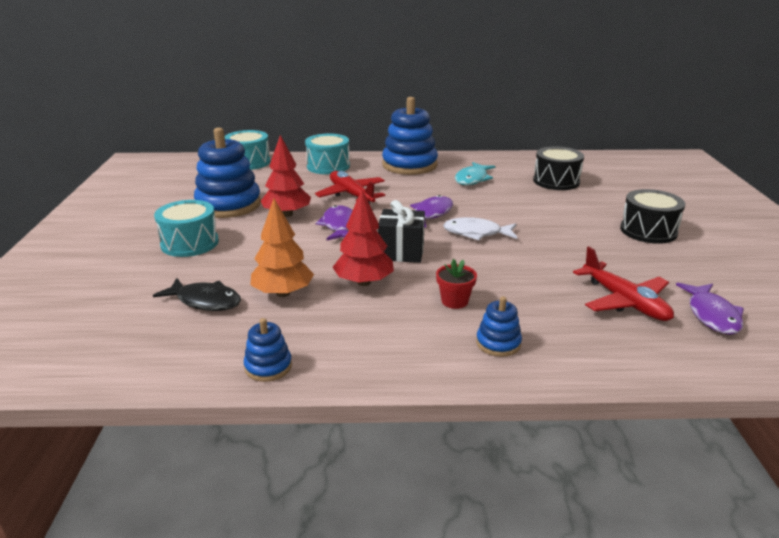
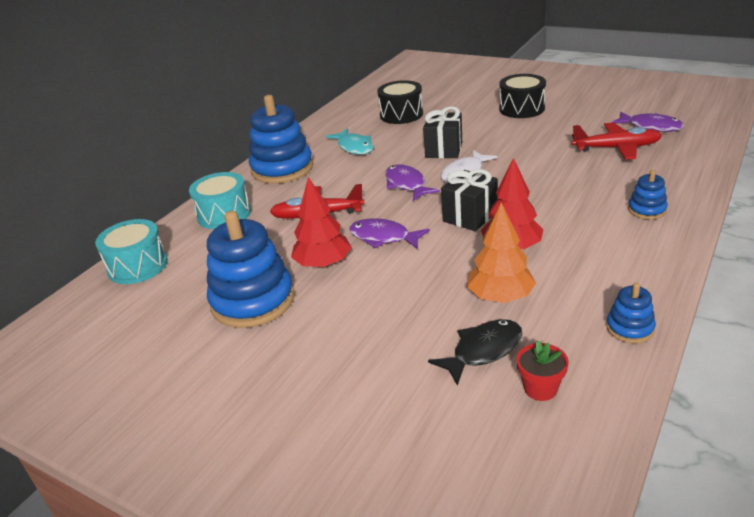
camera: 55 degrees left, 5 degrees up
(190, 243) = (332, 345): turquoise drum -> none
(454, 301) = (574, 212): red flower pot -> red flower pot (540, 388)
(510, 214) = (444, 150): none -> black gift

